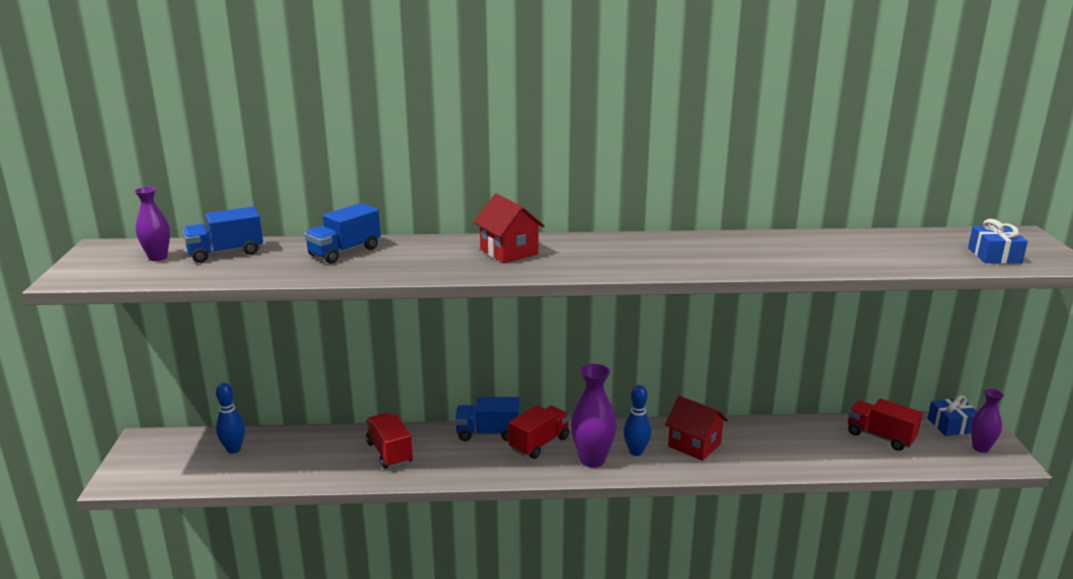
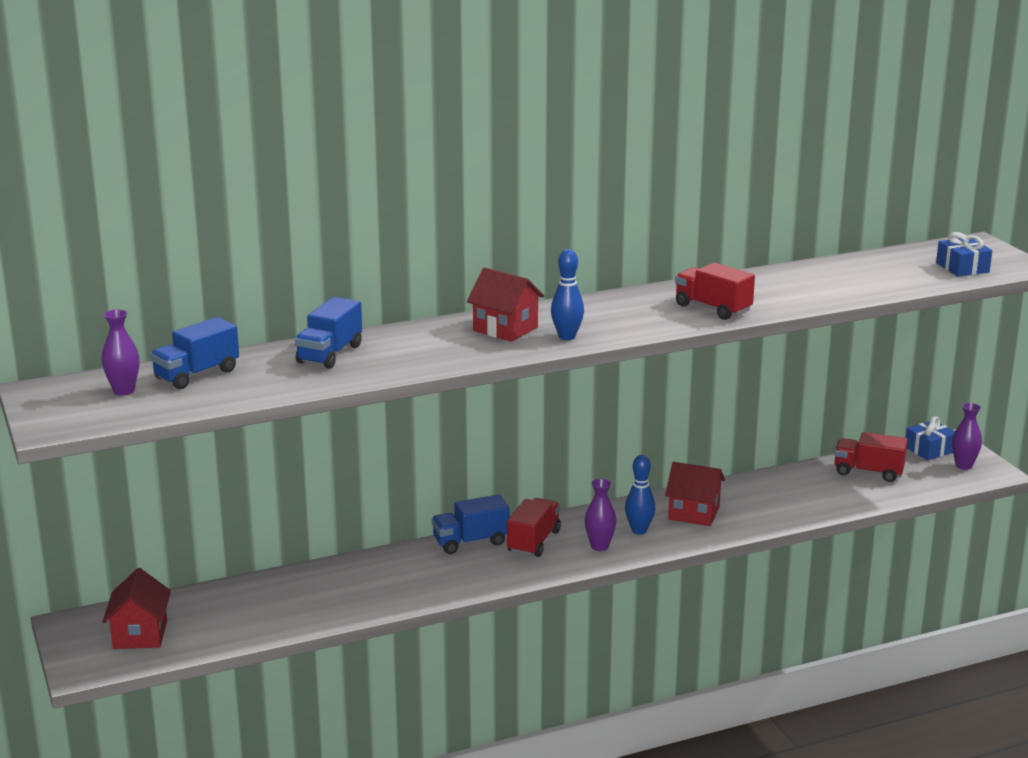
camera: 20 degrees left, 0 degrees up
(182, 460) = (140, 634): none -> red house
(234, 449) = (192, 612): blue bowling pin -> blue bowling pin (567, 337)
(389, 453) = (377, 581): red truck -> red truck (713, 308)
(592, 460) = (599, 546): purple vase -> purple vase, size x0.63

